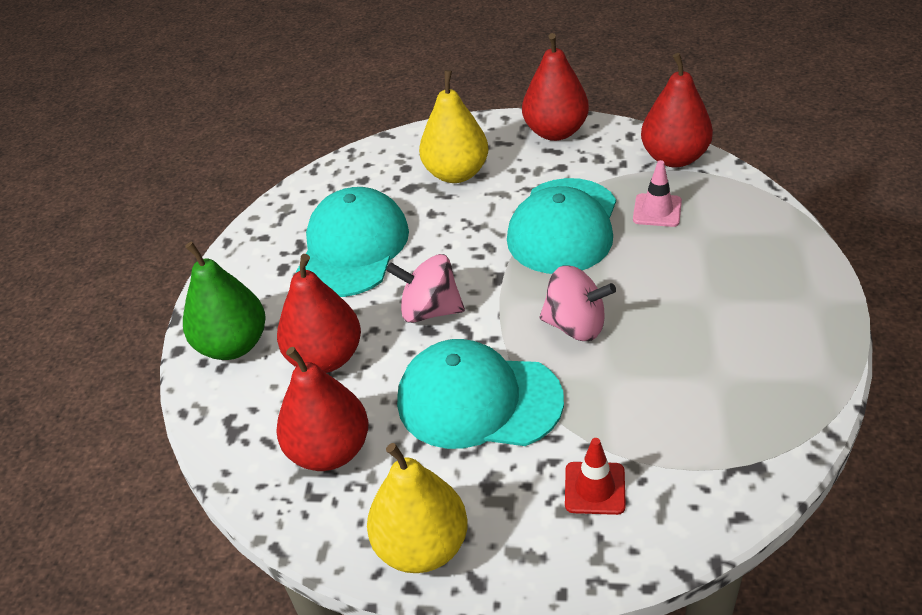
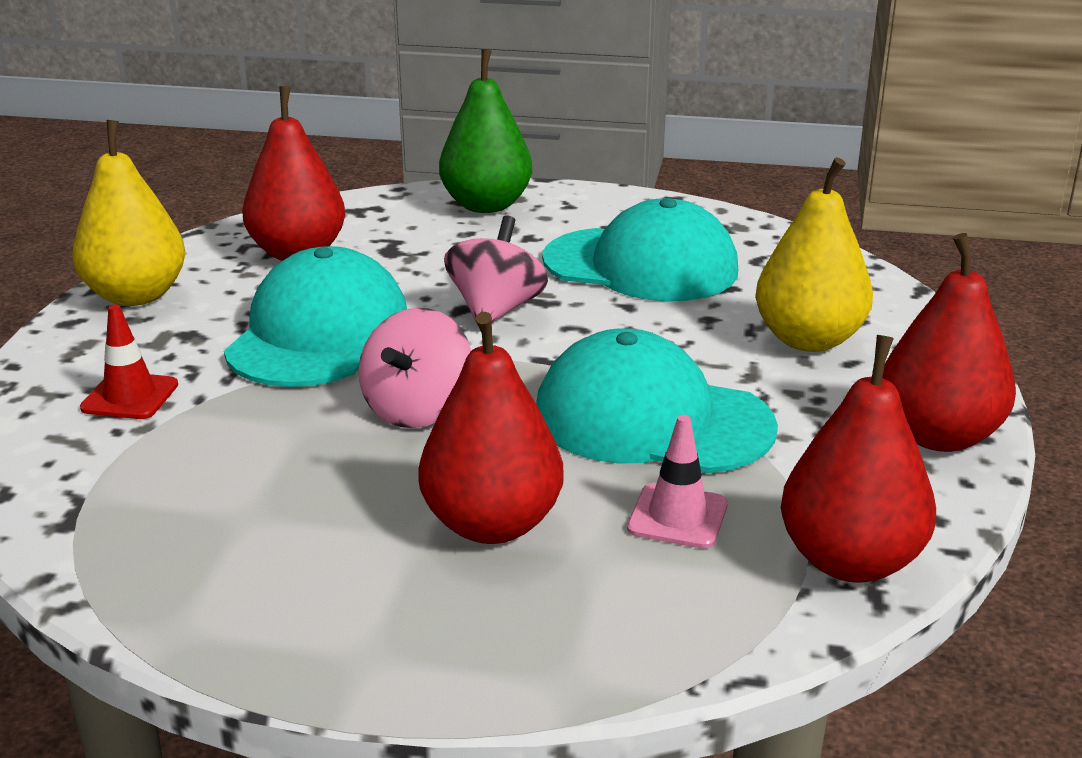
camera: 90 degrees right, 15 degrees down
(325, 358) = (441, 250): red pear -> red pear (492, 524)

